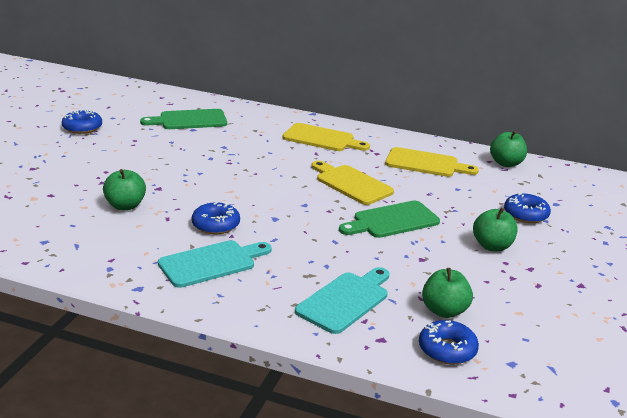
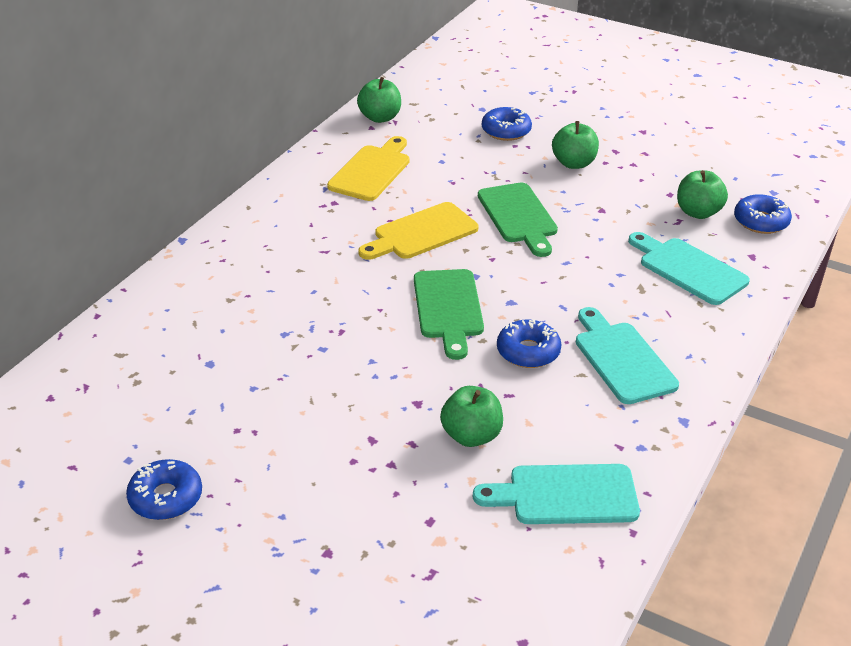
camera: 80 degrees left, 10 degrees up
(64, 238) = (565, 495): none -> turquoise cutting board
(189, 120) = (170, 366): green cutting board -> green cutting board (448, 308)
(322, 139) = (277, 241): yellow cutting board -> none

